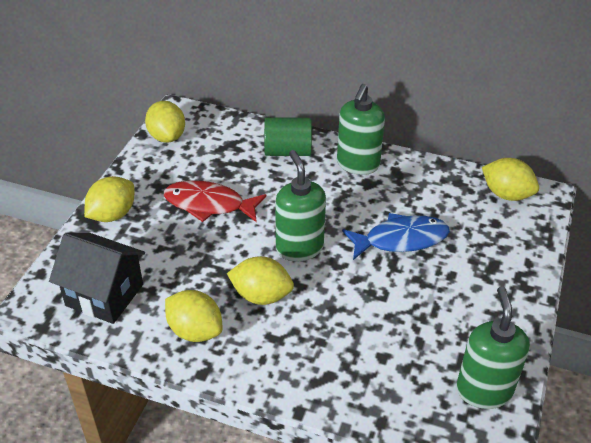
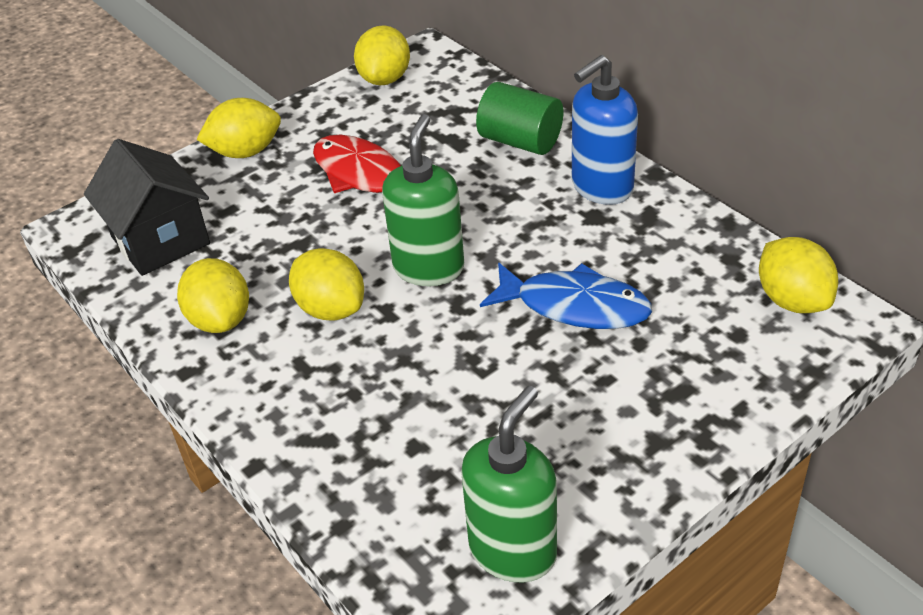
camera: 35 degrees right, 0 degrees up
(358, 164) = (601, 187): green soap dispenser -> blue soap dispenser

